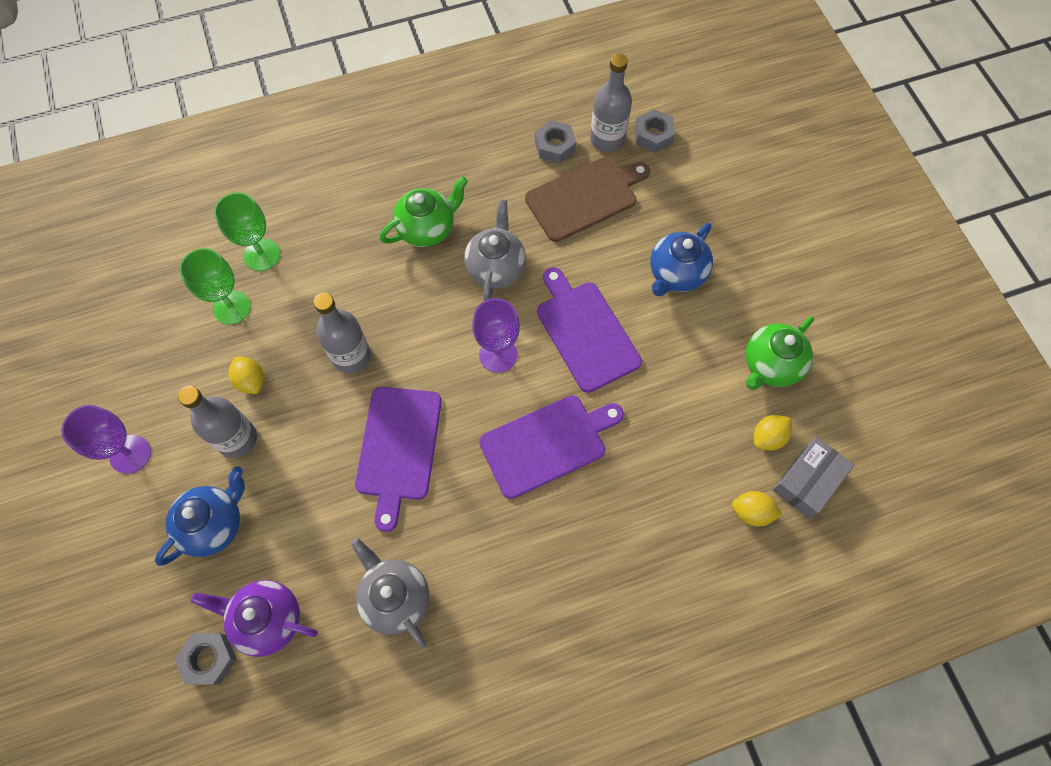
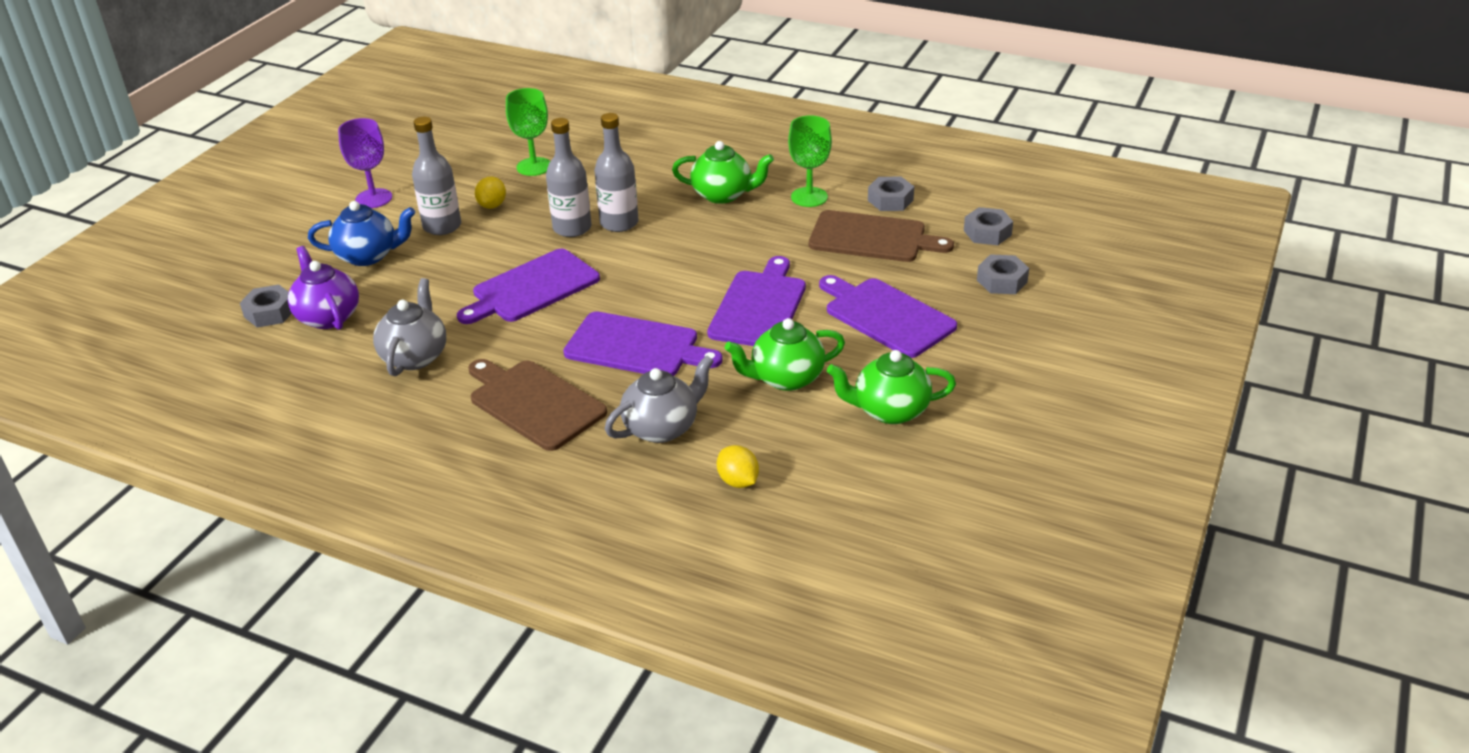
camera: 45 degrees right, 30 degrees down
(262, 255) = (591, 152): green goblet -> green goblet (809, 197)
(496, 268) = (743, 238): grey teapot -> grey teapot (662, 428)
(498, 354) = (674, 282): purple goblet -> none
(541, 563) = (534, 403): none -> brown cutting board
(607, 139) = (942, 216): grey bottle -> grey bottle (619, 223)
(676, 274) = (886, 316): blue teapot -> purple cutting board
(678, 389) = (786, 378): none -> green teapot
(711, 180) = (1002, 281): none -> grey nut
(768, 437) = (821, 449): yellow lemon -> none
(808, 481) = (816, 495): grey box -> none

